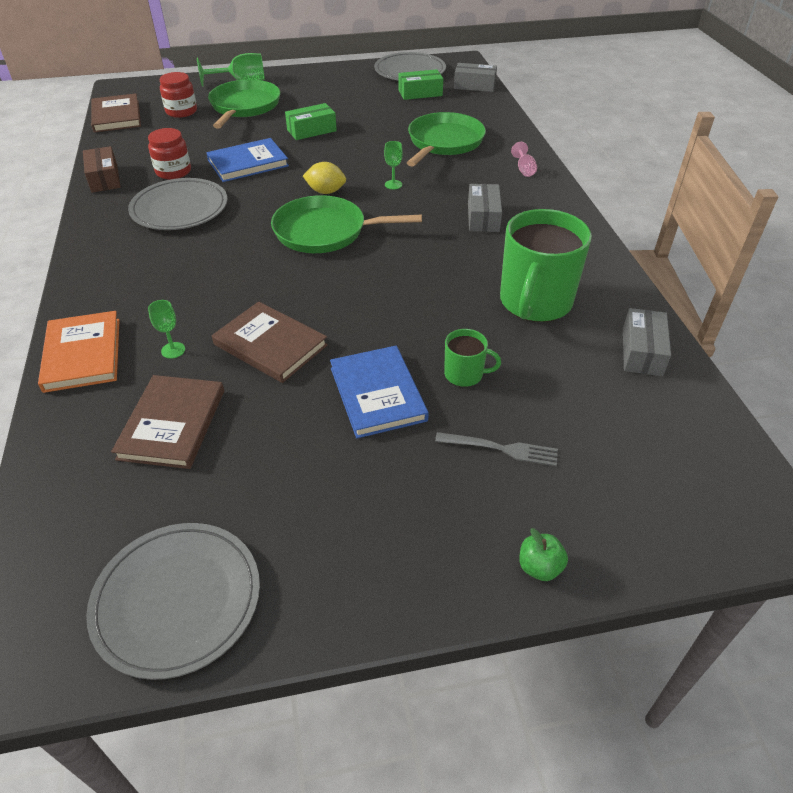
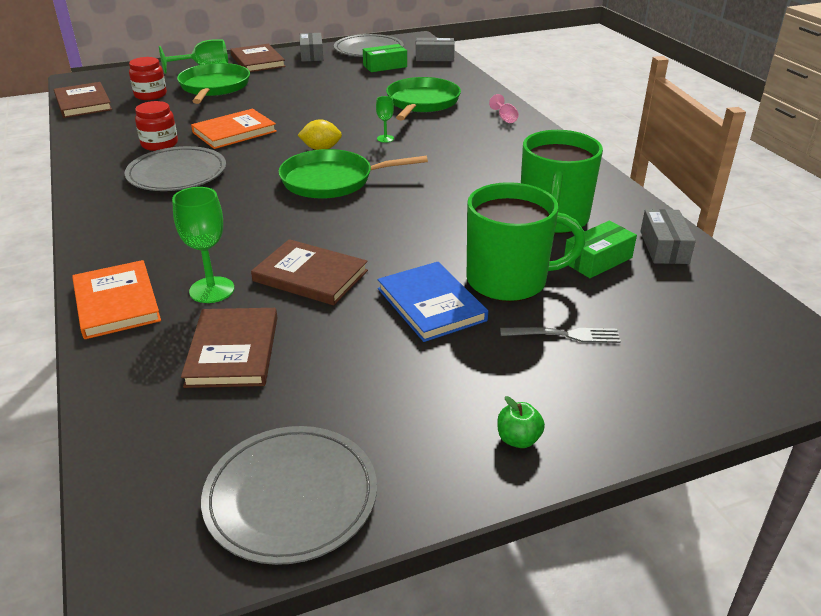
camera: 10 degrees left, 10 degrees down
(104, 178) = (88, 155): brown box -> none
(173, 350) = (212, 290): green goblet -> green goblet, size x1.83
(248, 163) = (234, 132): blue book -> orange book
(295, 77) = (258, 61): none -> brown book
(311, 130) = (289, 102): green box -> green box (597, 260)
(464, 374) = (508, 280): green mug -> green mug, size x2.11
(483, 217) = (480, 157): grey box -> grey box (312, 55)
(539, 567) = (635, 423): green apple -> green apple (518, 439)

